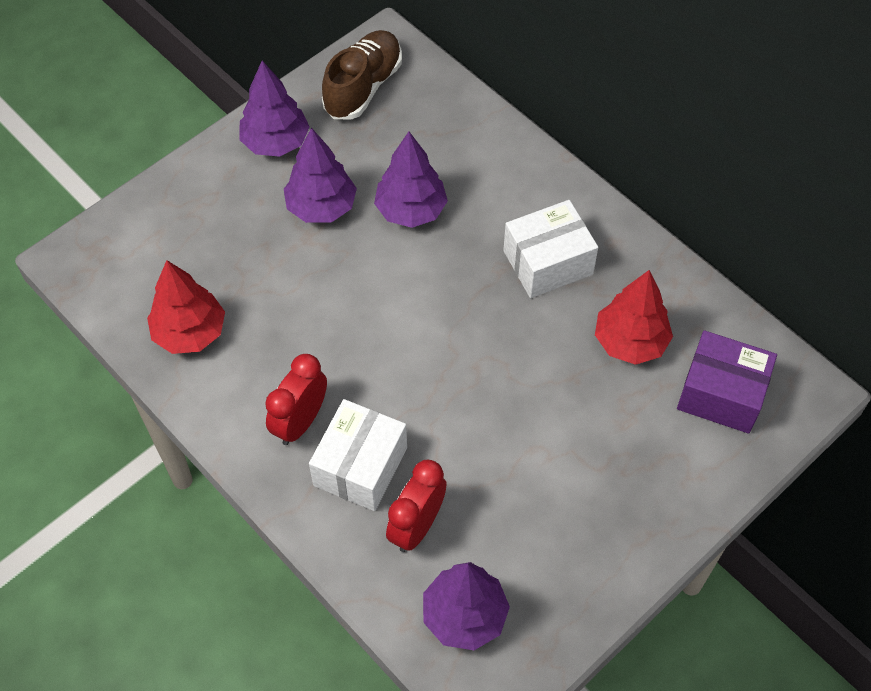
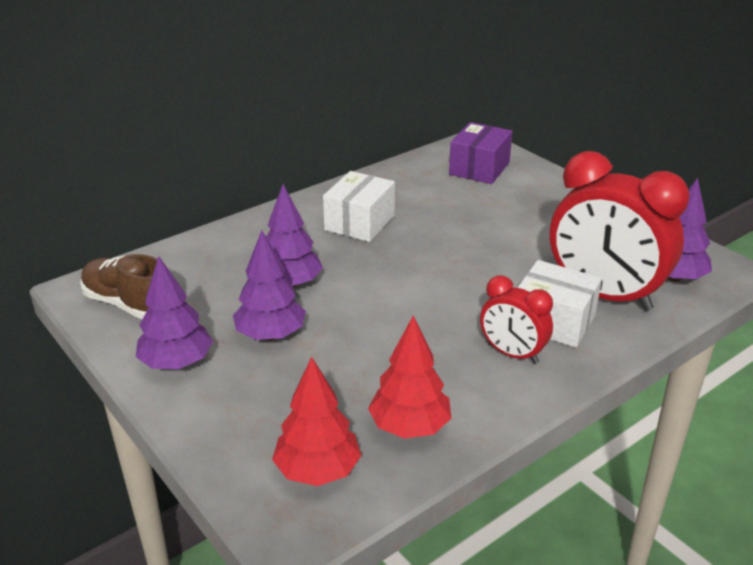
camera: 85 degrees left, 25 degrees down
(416, 526) = (604, 295): red clock -> red clock, size x1.90
(547, 262) = (359, 223): white box -> white box turned 45 degrees clockwise
(630, 342) = (436, 196): red tree -> red tree (317, 471)

